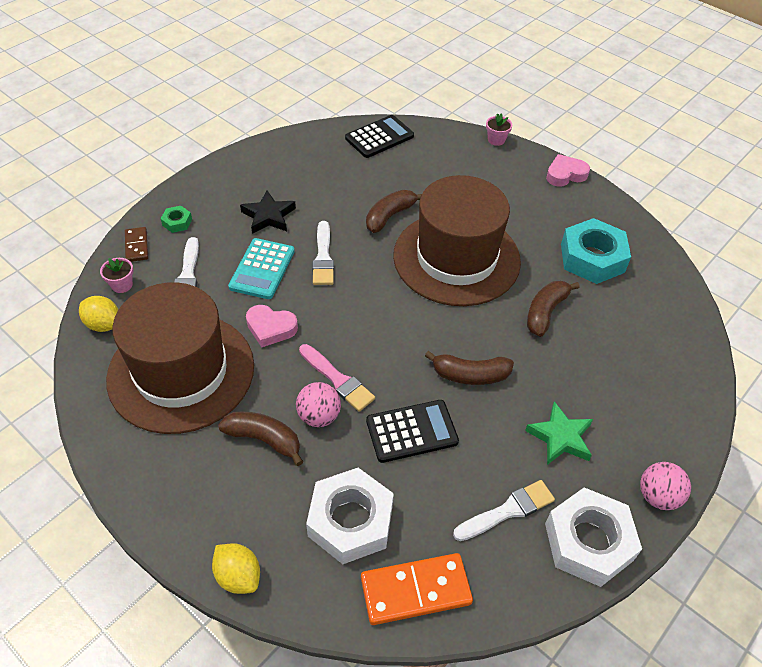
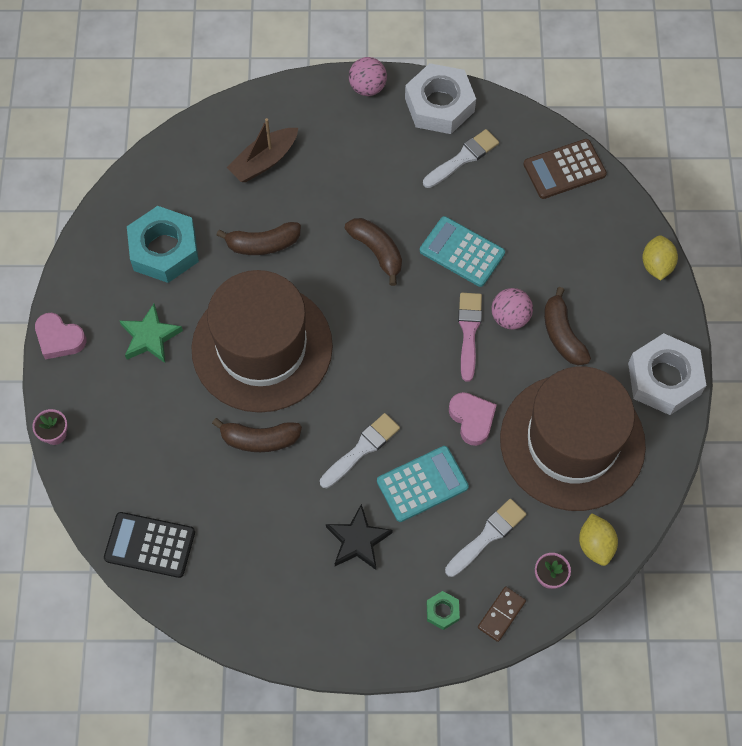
camera: 130 degrees left, 15 degrees up
(350, 521) = (560, 236): white nut -> white nut (664, 378)
(411, 431) = (462, 252): black calculator -> turquoise calculator
(415, 591) = (564, 169): orange domino -> brown calculator
(507, 511) = (463, 158): white brush -> white brush turned 120 degrees clockwise
(560, 437) = (375, 164): green star -> green star (150, 337)
(629, 364) = (264, 161): none -> brown boat

